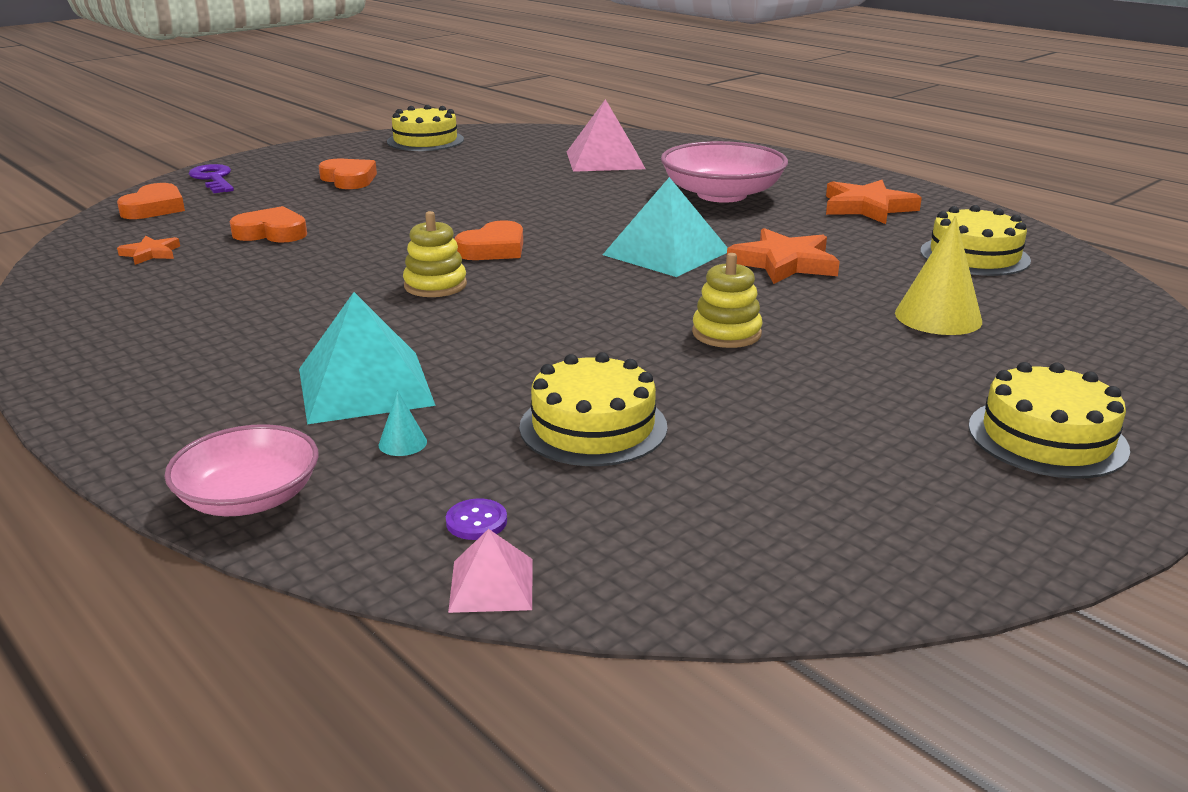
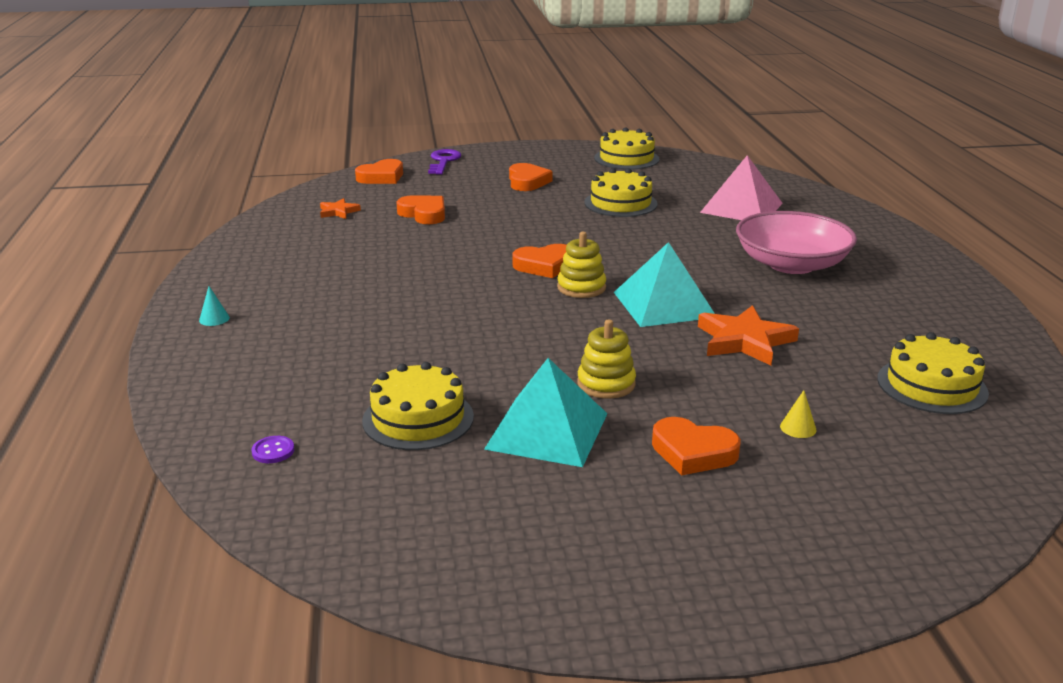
camera: 35 degrees right, 0 degrees up
(249, 497) = (190, 390): pink bowl -> none
(365, 386) = (332, 343): turquoise pyramid -> turquoise pyramid (547, 430)
(402, 443) = (302, 387): turquoise cone -> turquoise cone (214, 319)
(435, 285) = (467, 284): yellow stacking toy -> yellow stacking toy (581, 287)
(492, 584) = (231, 490): pink pyramid -> none
(867, 207) = (907, 311): orange star -> none
(894, 364) = (693, 452): none -> orange heart
(938, 317) = (798, 428): yellow cone -> yellow cone, size x0.45
(1047, 437) = (716, 553): yellow cake -> yellow cake (620, 203)

